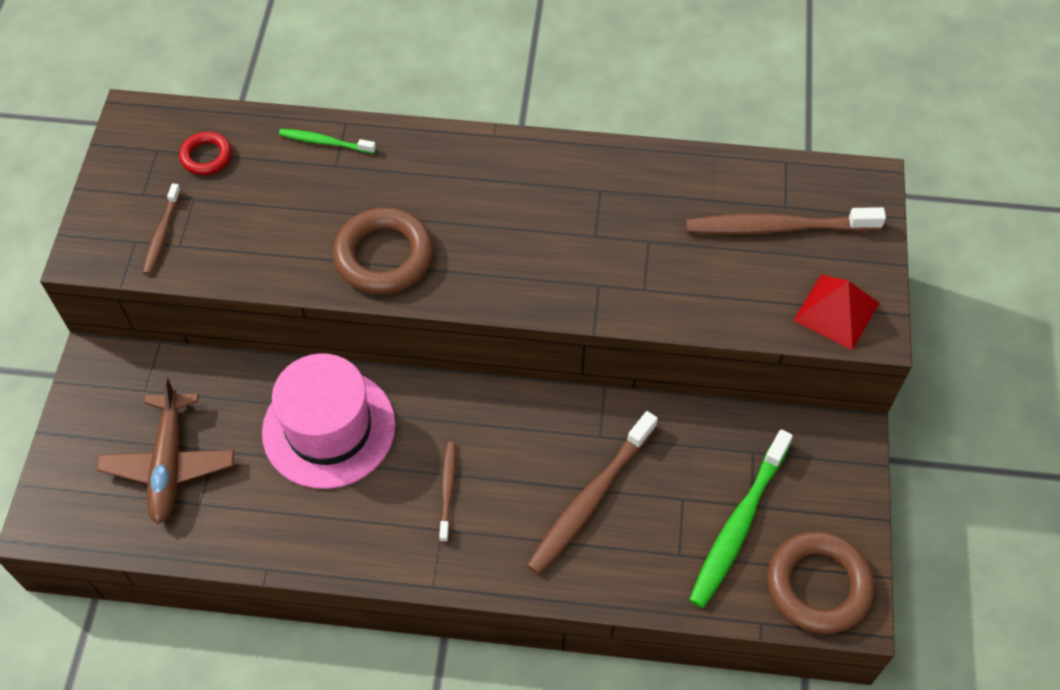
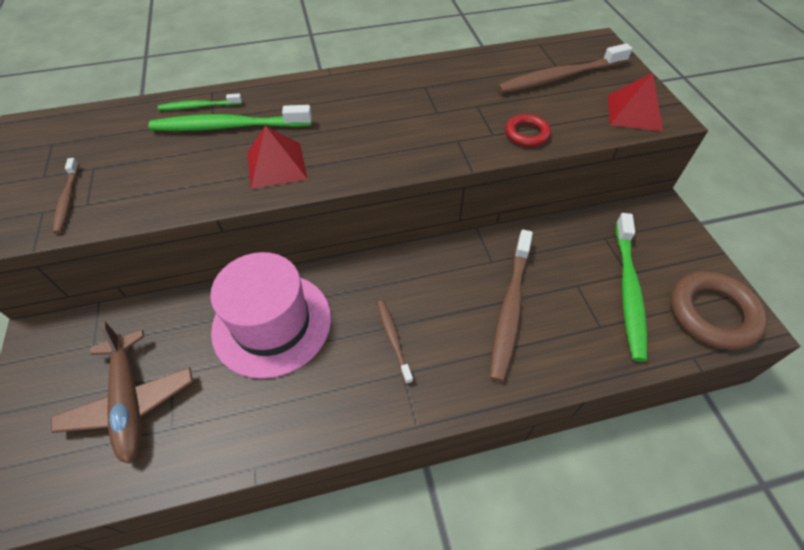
camera: 20 degrees left, 5 degrees down
(206, 156) = (98, 137): red ring -> red ring (527, 134)
(349, 183) = (228, 126): none -> green toothbrush
(384, 256) = (276, 165): brown ring -> red pyramid

